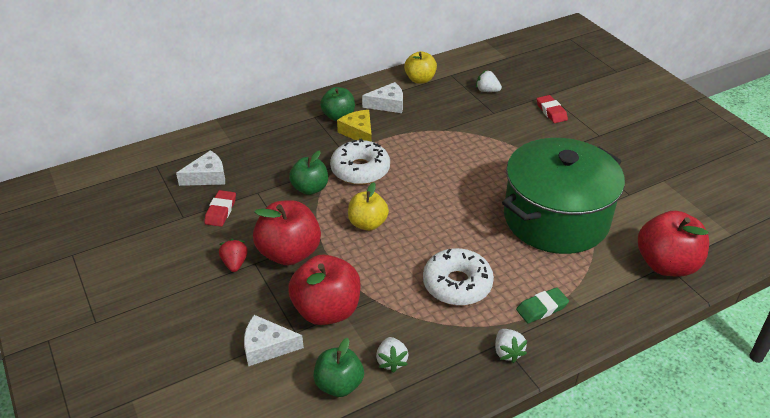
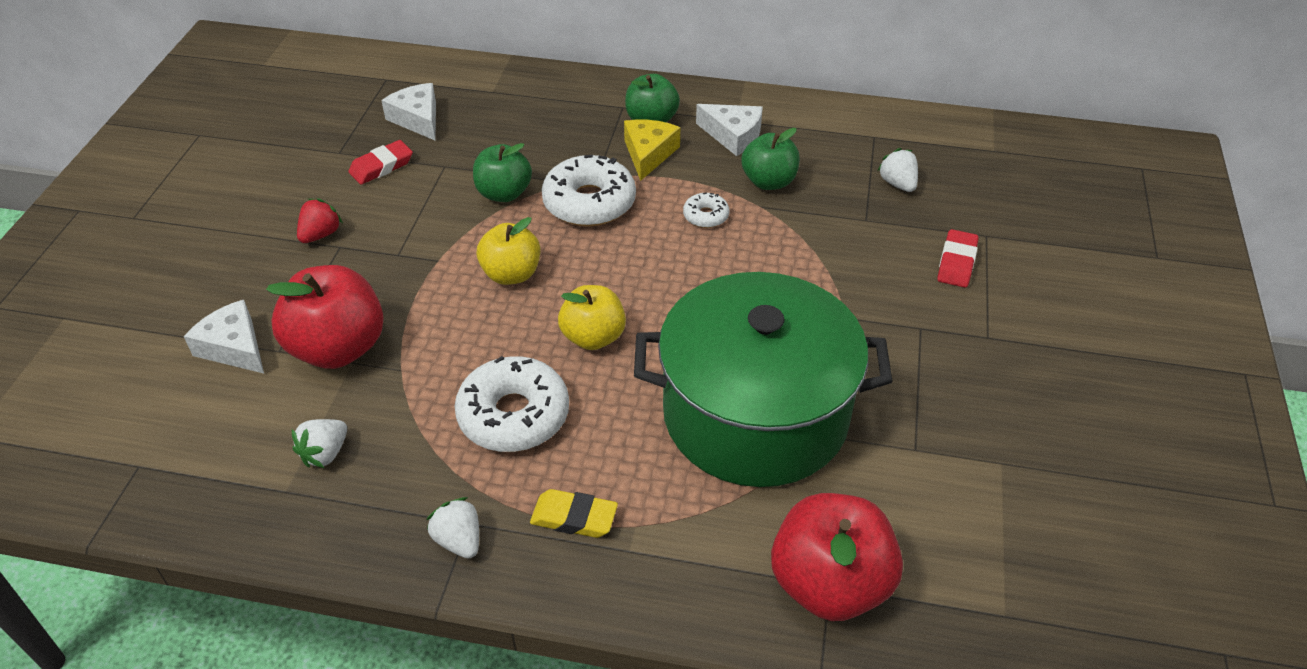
camera: 40 degrees right, 5 degrees up
(207, 176) = (417, 119): white cheese -> white cheese turned 135 degrees counterclockwise
(289, 253) = (386, 257): red apple -> none
(339, 384) = (243, 439): green apple -> green apple (769, 181)
(420, 79) = (821, 122): yellow apple -> yellow apple (593, 337)
(424, 147) = (706, 216): none -> white donut
(507, 352) = (459, 540): white strawberry -> white strawberry turned 120 degrees clockwise
(542, 308) = (574, 518): green eraser -> yellow eraser

